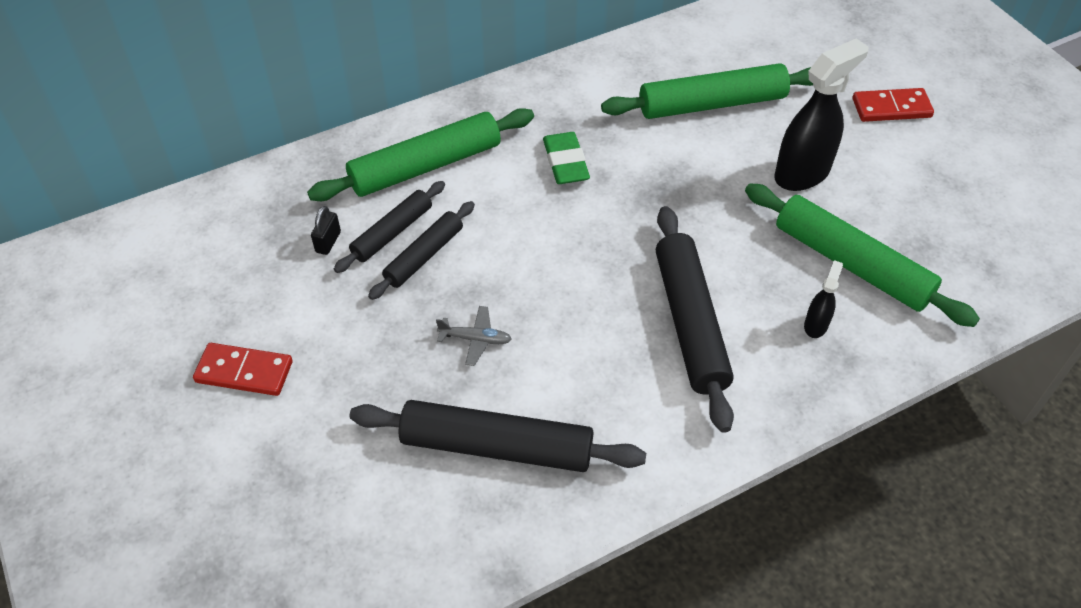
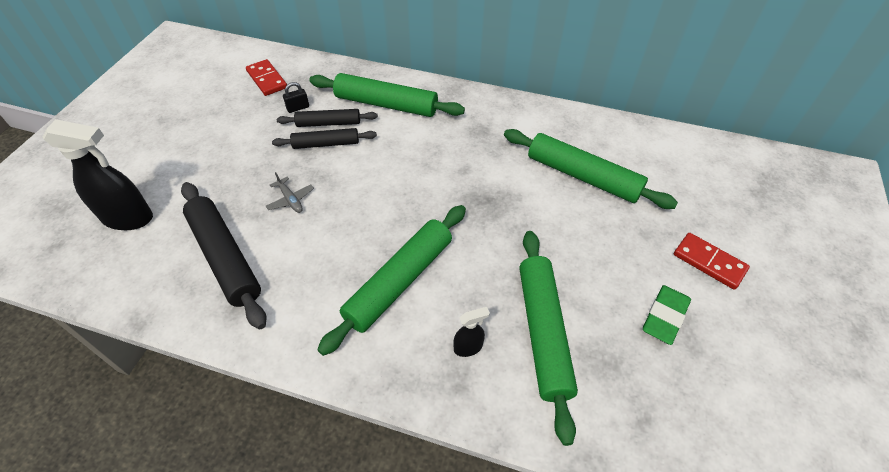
camera: 45 degrees right, 0 degrees up
(244, 372) = (190, 137): red domino -> red domino (267, 79)
(565, 162) = (455, 149): green eraser -> green eraser (664, 316)
(690, 323) = (399, 282): black rolling pin -> green rolling pin
(802, 173) = (586, 255): black spray bottle -> black spray bottle (128, 218)

